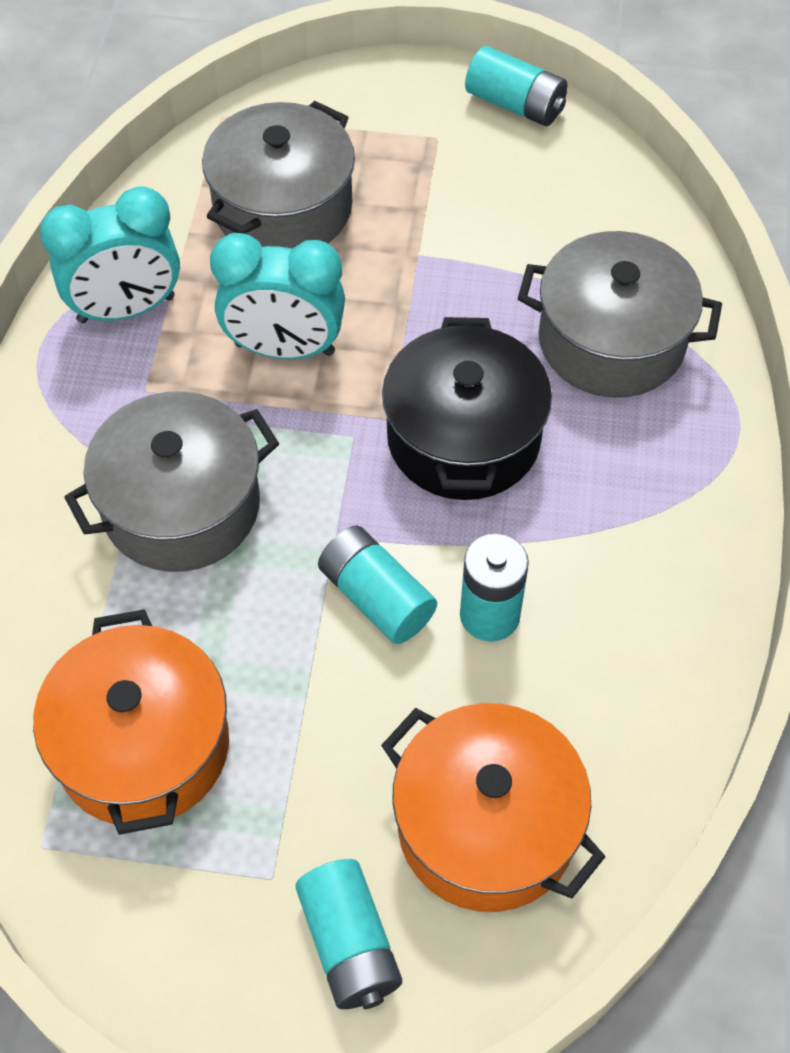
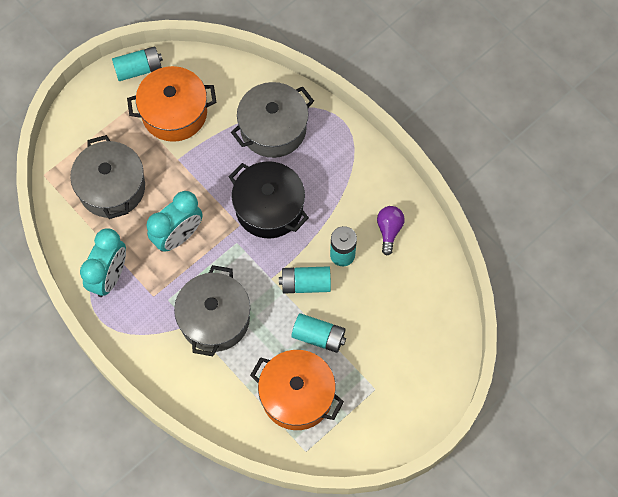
camera: 50 degrees left, 10 degrees up
(349, 943) = (414, 382): turquoise battery -> turquoise battery (319, 336)
(486, 826) = (411, 313): orange pot -> orange pot (174, 113)
(614, 657) = (389, 230): none -> purple light bulb

